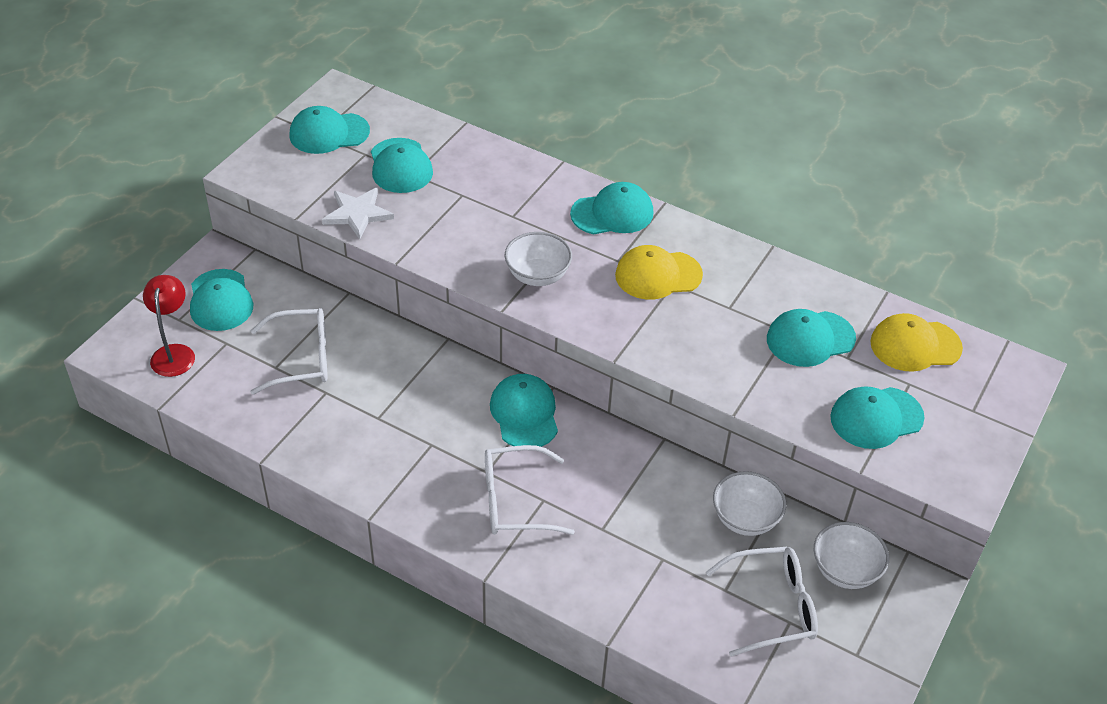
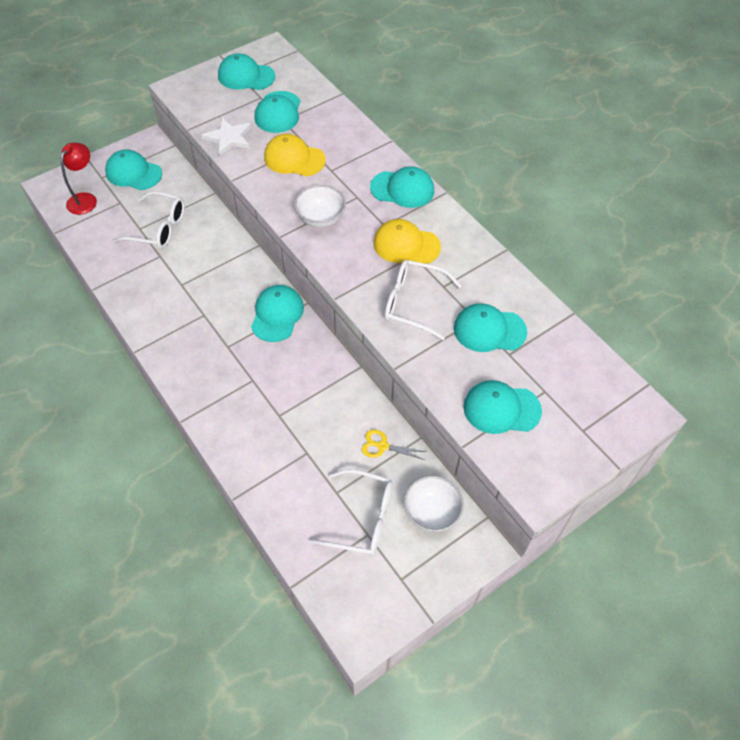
camera: 25 degrees right, 10 degrees up
(220, 300) = (133, 173): turquoise cap -> turquoise cap turned 105 degrees clockwise
(514, 501) = (233, 374): white glasses -> white glasses (413, 303)
(745, 519) = (382, 446): white bowl -> yellow scissors
(915, 345) = (568, 363): yellow cap -> yellow cap (294, 159)

